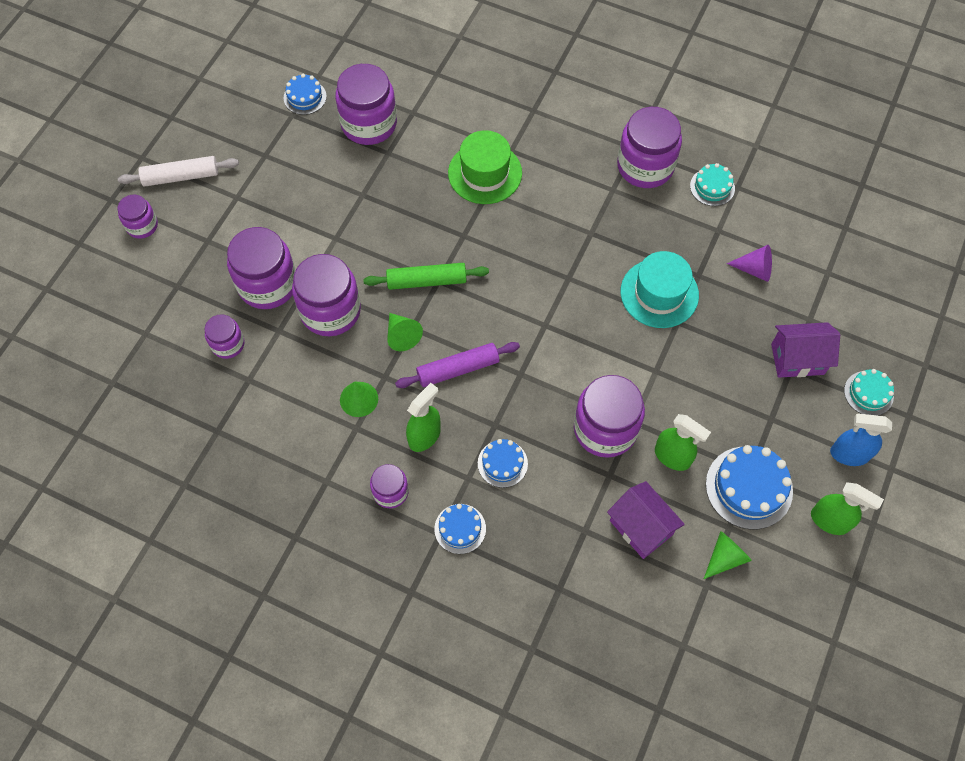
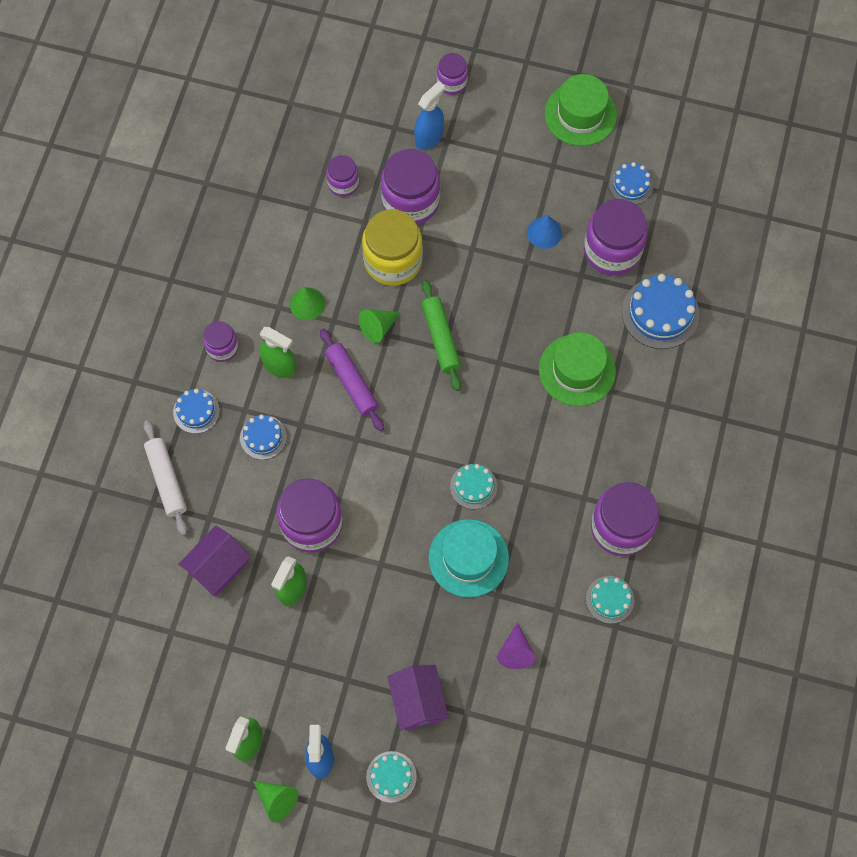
camera: 80 degrees right, 5 degrees up
(181, 176) = (512, 100): white rolling pin -> white rolling pin (167, 480)
(199, 256) = (429, 137): none -> blue spray bottle
(216, 123) = (580, 114): none -> green hat
(330, 311) = (393, 261): purple jar -> yellow jar
(335, 174) = (544, 232): none -> blue cone
(587, 277) = (473, 486): none -> turquoise cake
(725, 557) = (200, 646): green cone -> green cone (277, 800)
(749, 487) = (272, 663): blue cake -> blue cake (660, 313)

